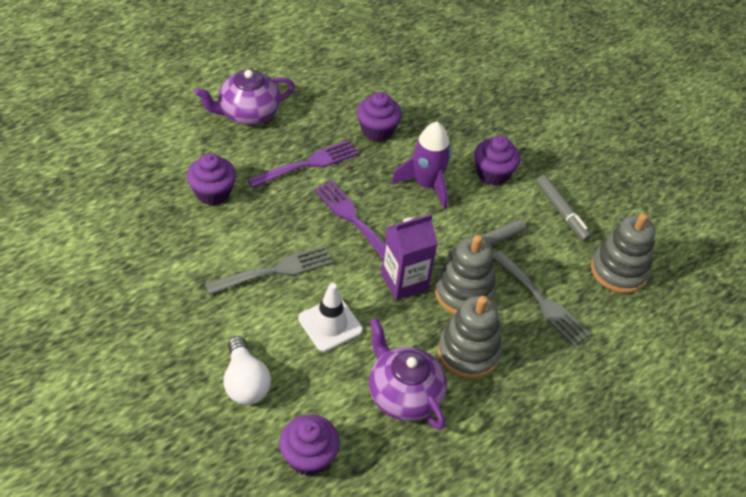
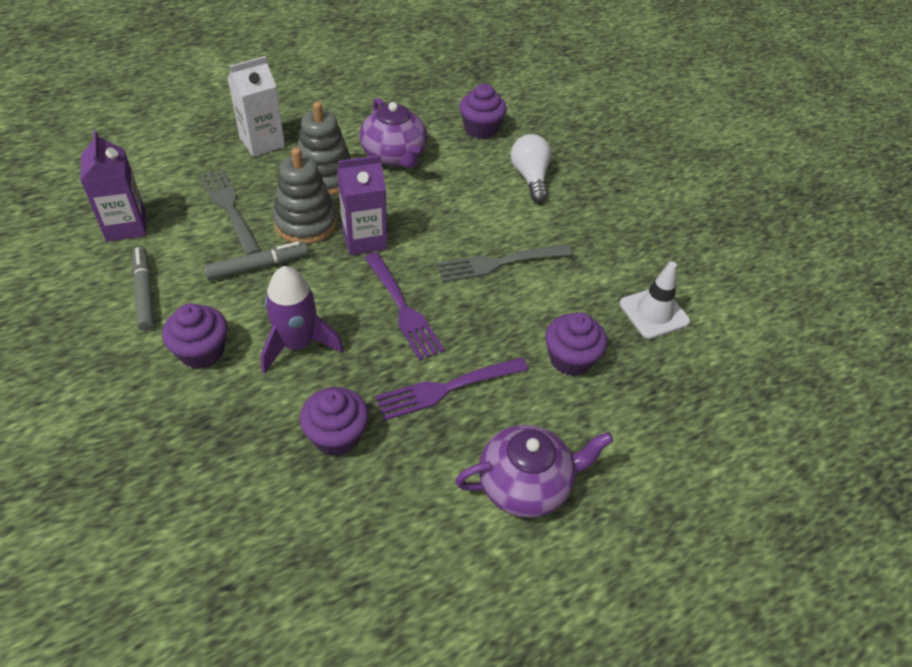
camera: 170 degrees left, 0 degrees up
(330, 324) = (449, 211): white traffic cone -> white traffic cone (654, 313)
(554, 393) = (262, 142): none -> white carton
(619, 270) = (126, 226): grey stacking toy -> purple carton

